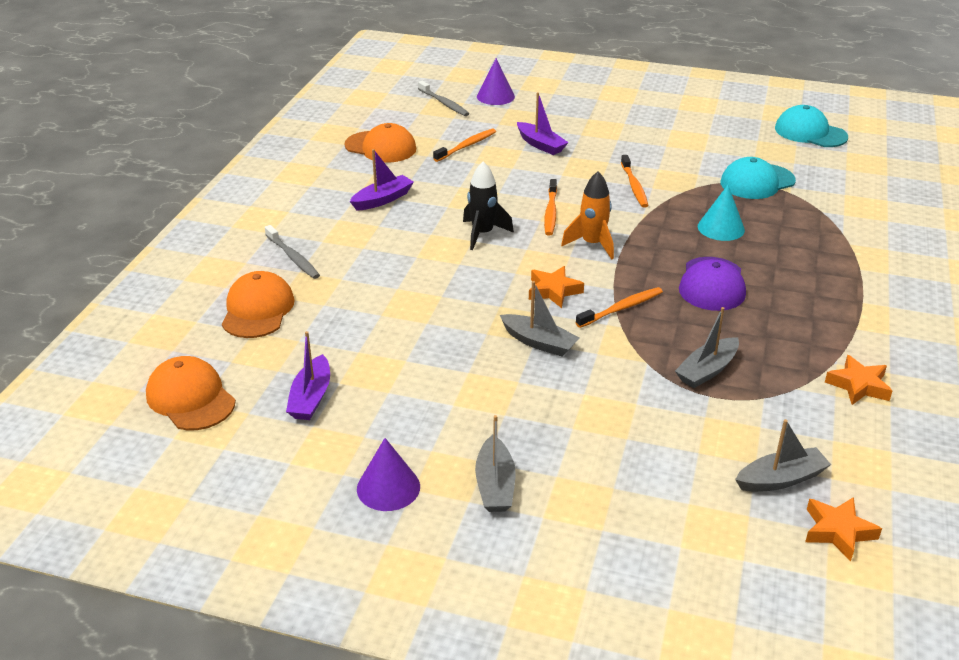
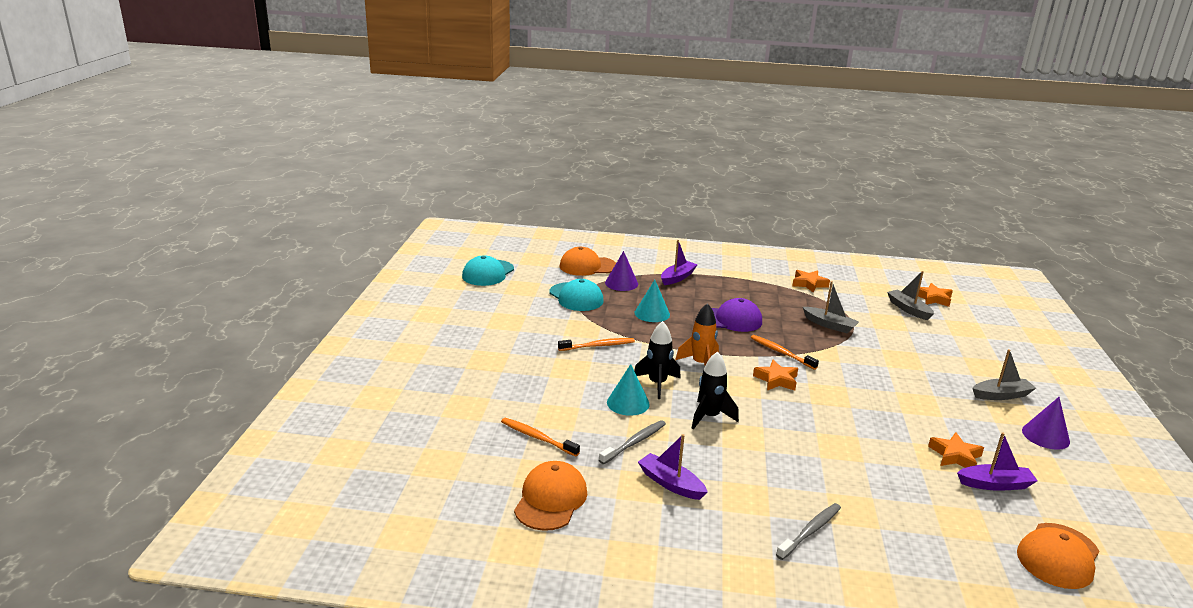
camera: 100 degrees left, 10 degrees down
(258, 310) = (910, 539): orange cap -> orange cap (587, 266)
(370, 385) = (955, 456): none -> orange star
(444, 103) = (426, 462): grey toothbrush -> grey toothbrush (634, 443)
(495, 96) = (409, 425): purple cone -> purple cone (621, 283)
(516, 192) = (628, 403): none -> turquoise cone
(539, 342) = (845, 384): grey boat -> none
(540, 145) = (527, 393): purple boat -> purple boat (677, 278)
(550, 212) = (657, 384): orange toothbrush -> black rocket

